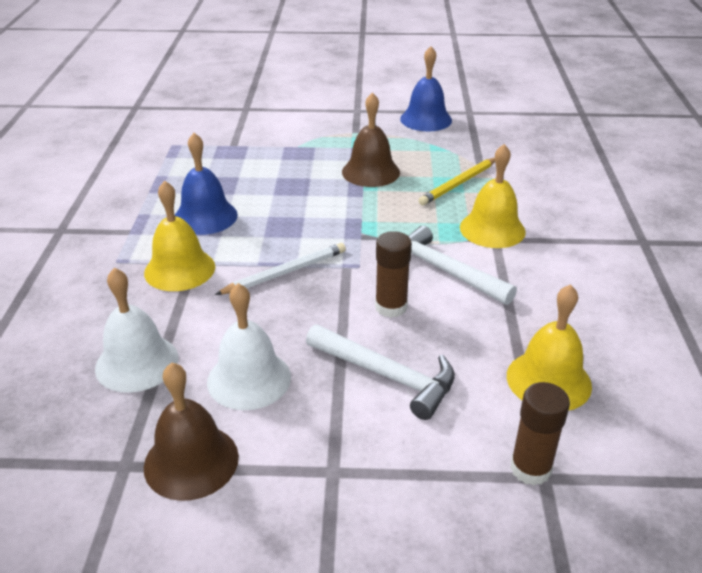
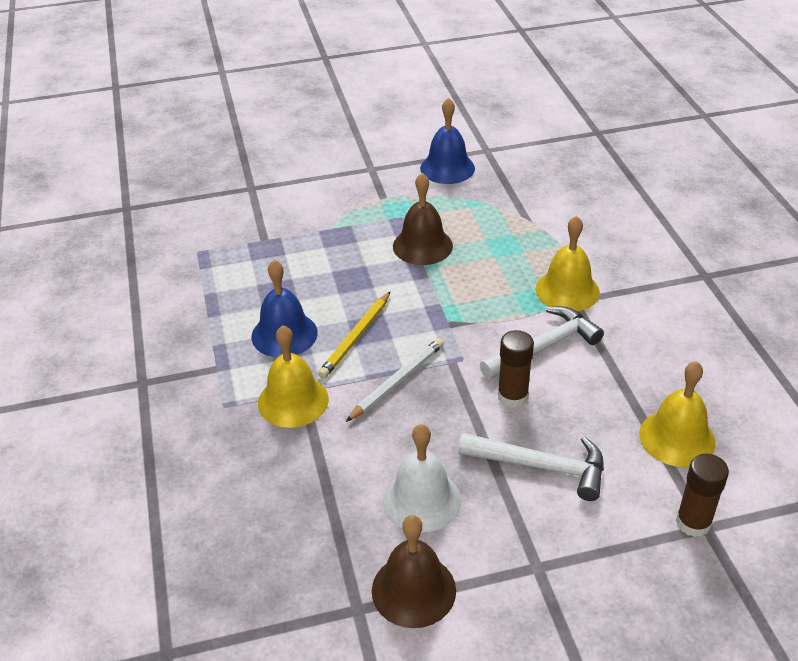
camera: 15 degrees left, 5 degrees up
(137, 363) = (310, 509): white bell -> none
(444, 271) = (543, 347): white hammer -> white hammer turned 120 degrees clockwise
(458, 183) = (514, 243): yellow pencil -> yellow pencil (356, 337)

